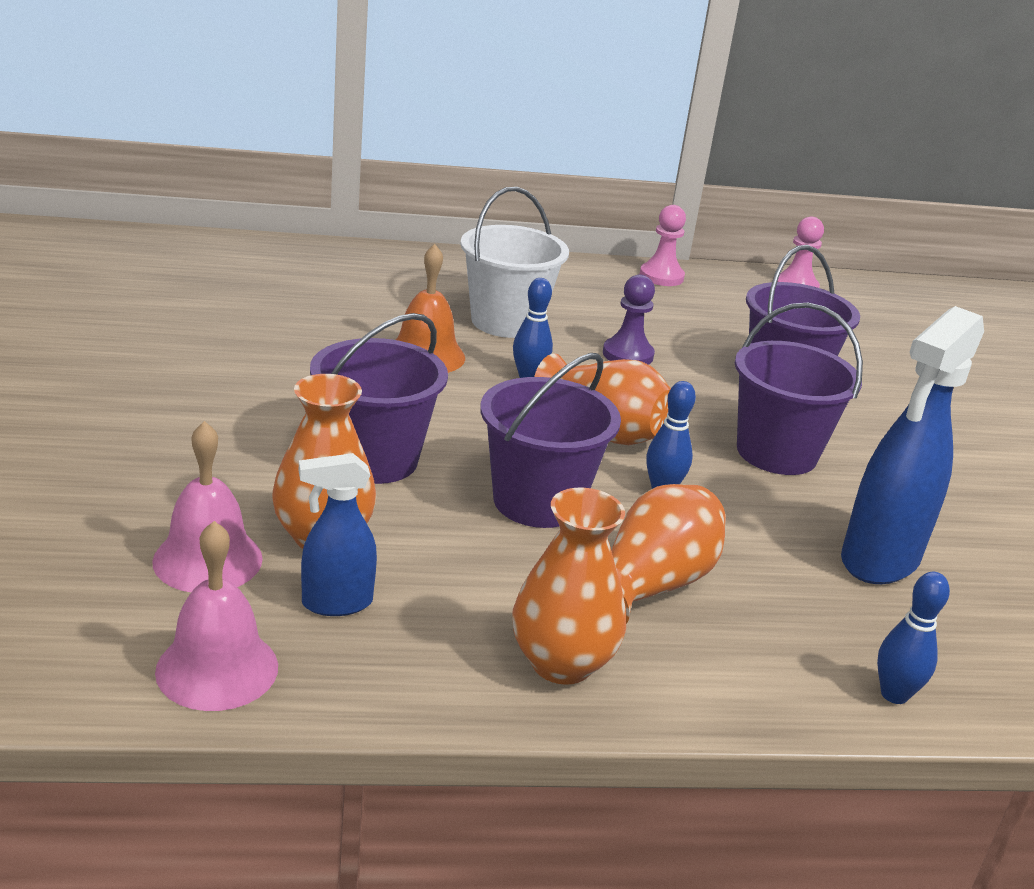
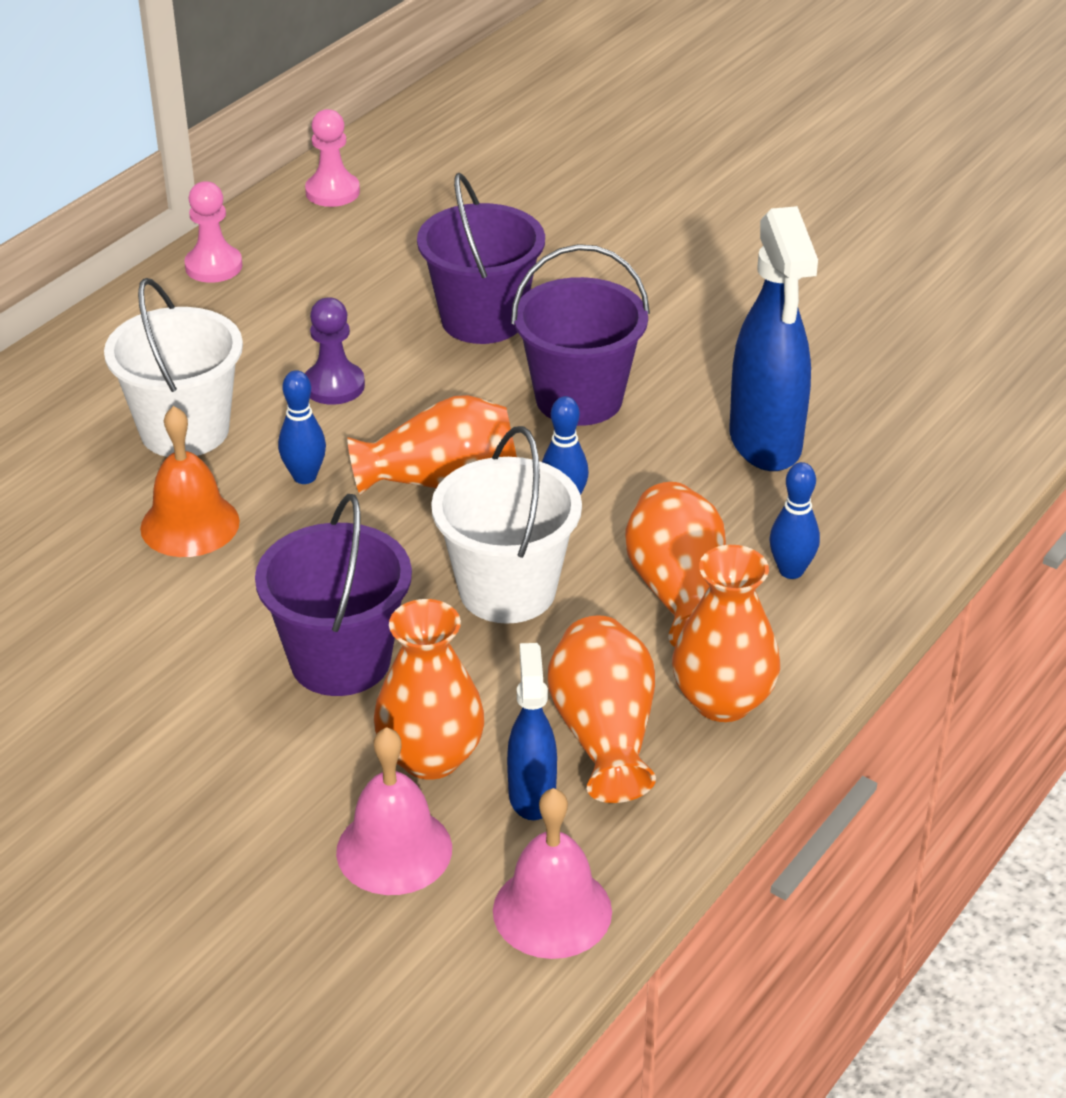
camera: 45 degrees left, 10 degrees up
(336, 603) = (532, 795): blue spray bottle -> blue spray bottle turned 150 degrees clockwise
(445, 613) = (604, 734): none -> orange vase
(537, 501) = (507, 590): purple bucket -> white bucket
(894, 694) = (907, 545): blue bowling pin -> blue bowling pin (791, 571)

